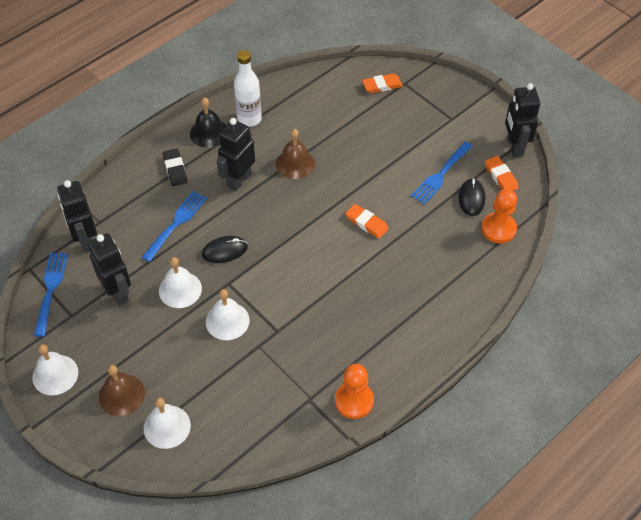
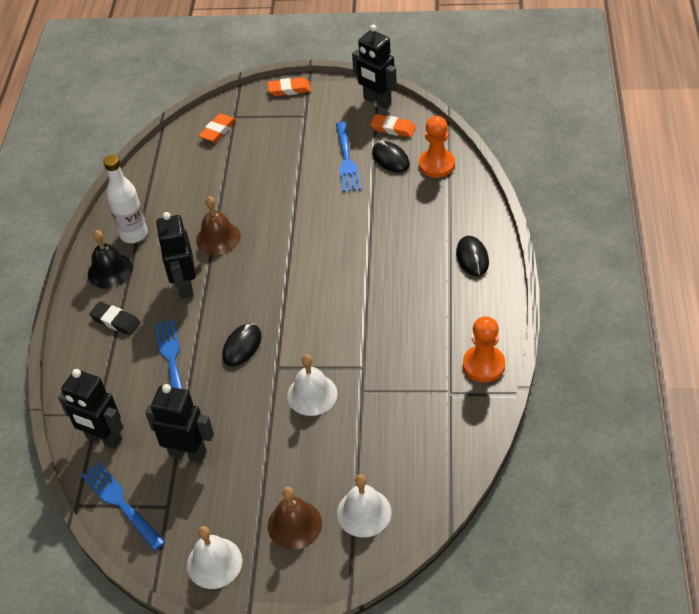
camera: 40 degrees left, 5 degrees down
(180, 289) = (241, 405): white bell -> none
(366, 223) = (333, 236): orange eraser -> orange eraser (289, 89)
(439, 318) = (472, 257): none -> black mouse

